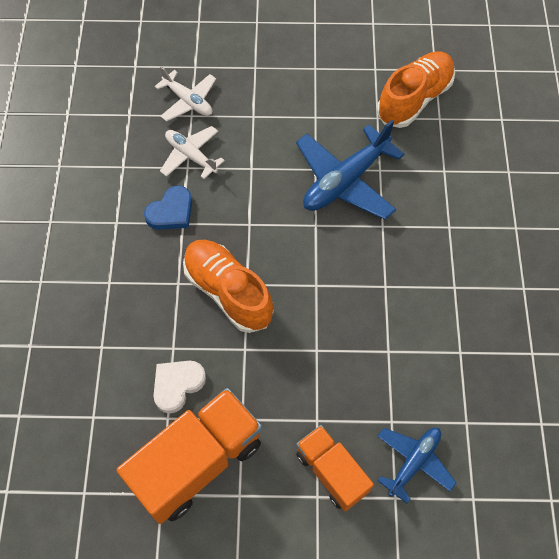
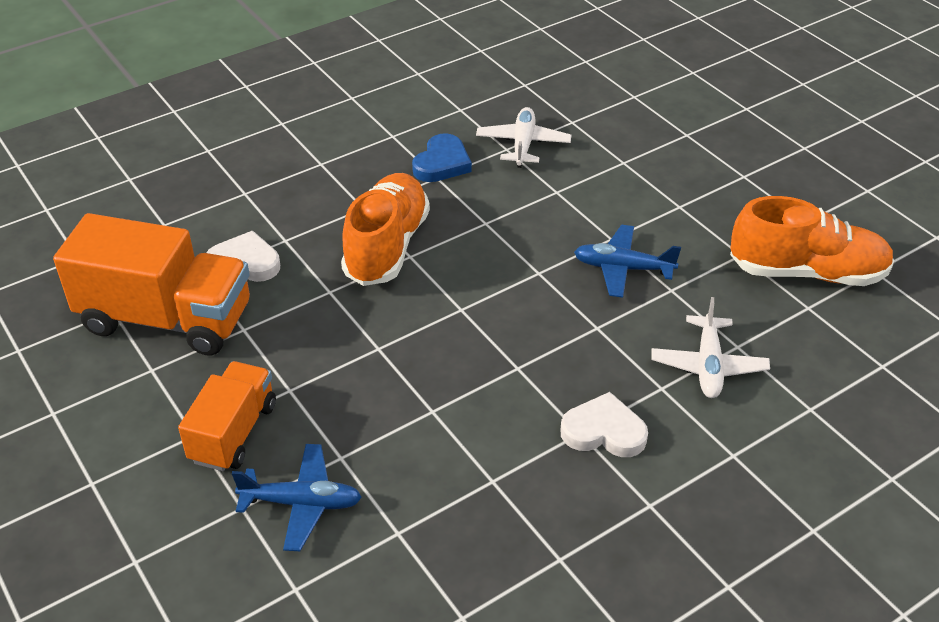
camera: 55 degrees right, 20 degrees down
(171, 212) = (442, 163): blue heart -> blue heart turned 75 degrees counterclockwise
(188, 101) = (586, 111): white plane -> white plane (708, 365)
(345, 181) = (623, 268): blue plane -> blue plane, size x0.60
(461, 275) = (604, 431): none -> white heart

